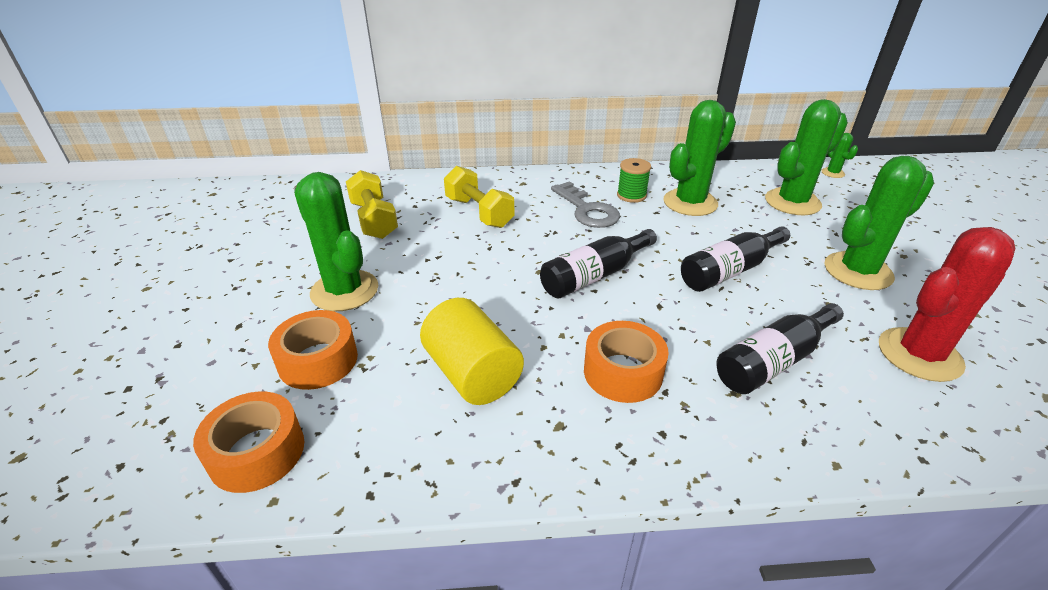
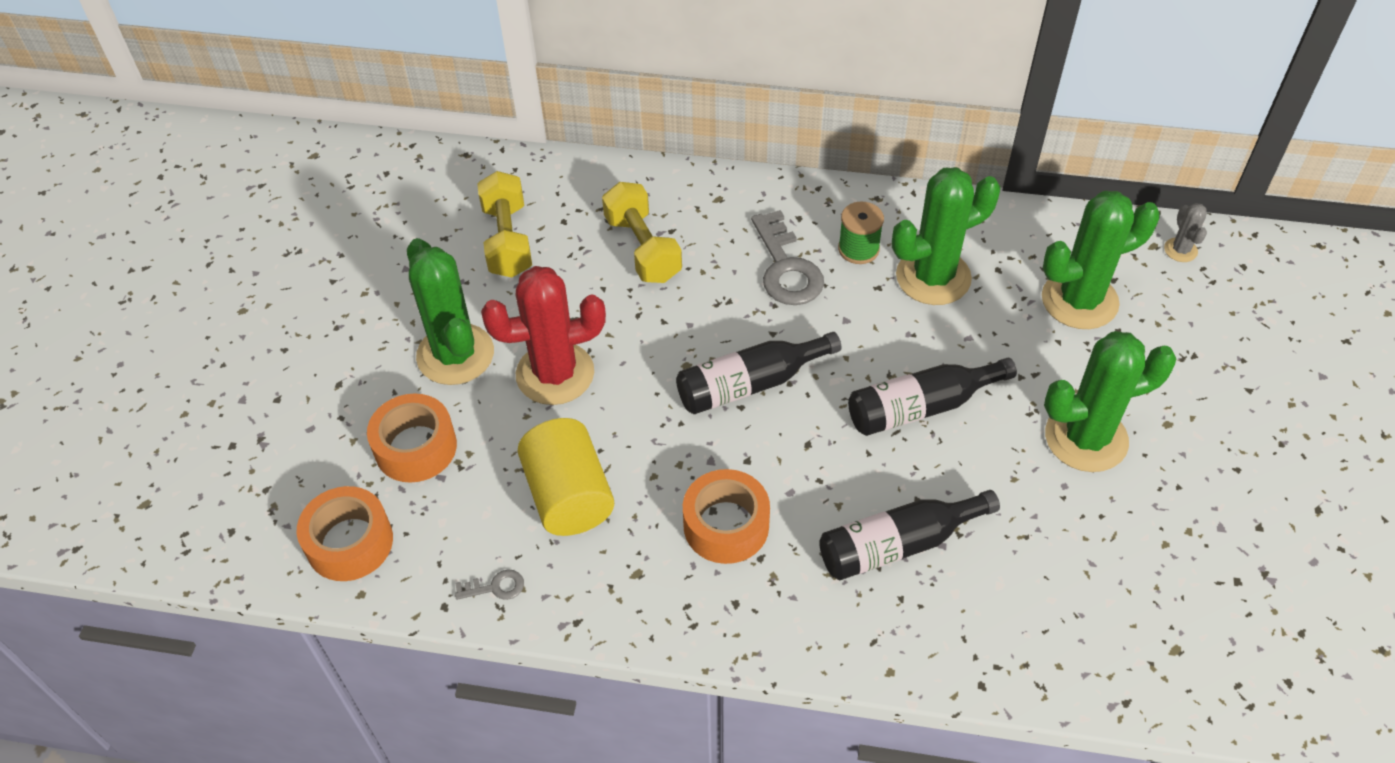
camera: 15 degrees right, 15 degrees up
(421, 465) = (495, 587): none -> grey key
(832, 173) = (1180, 250): green cactus -> grey cactus
(919, 354) = (1072, 570): red cactus -> red cactus (555, 374)

